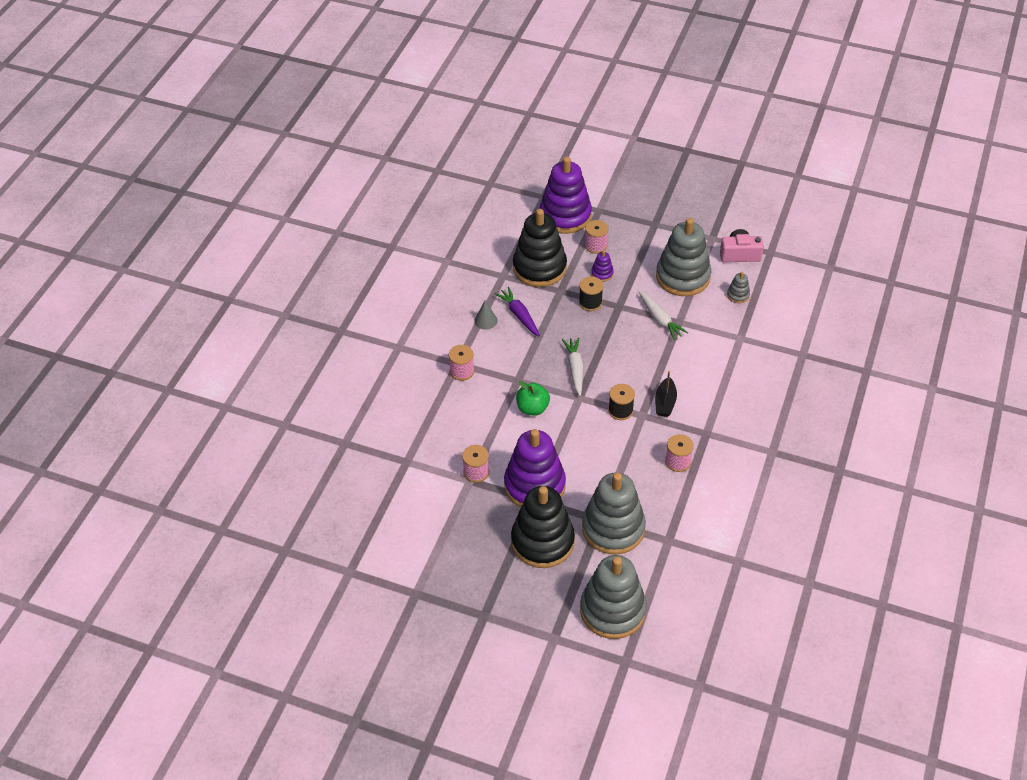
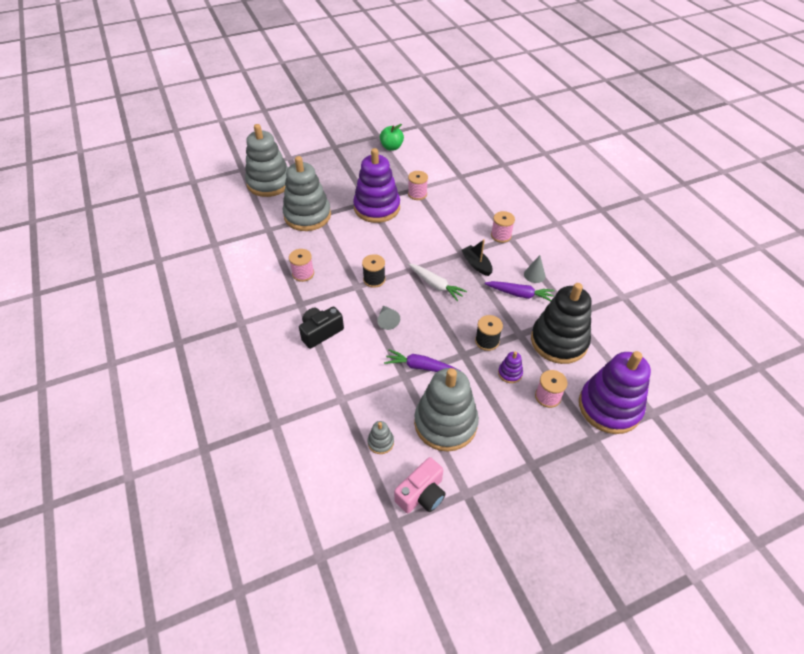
camera: 135 degrees right, 0 degrees up
(532, 408) = (430, 244): green apple -> green apple (391, 147)
(542, 541) = (340, 187): black stacking toy -> none
(648, 368) = (387, 320): none -> grey cone
(660, 319) = (420, 367): white carrot -> purple carrot
(665, 402) = (349, 305): black boat -> black boat (476, 264)
(711, 396) = (320, 332): none -> black camera

